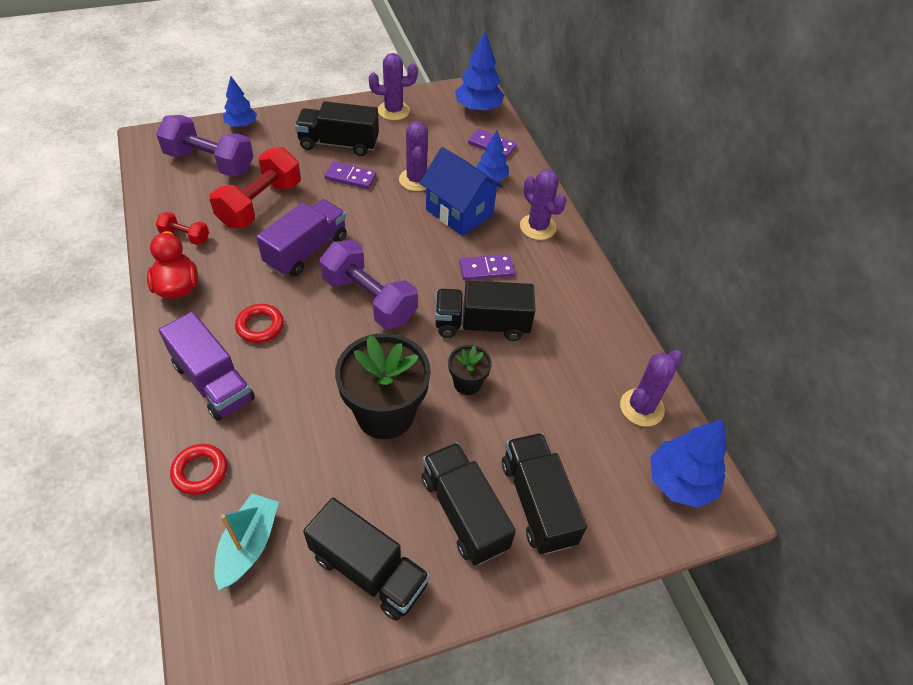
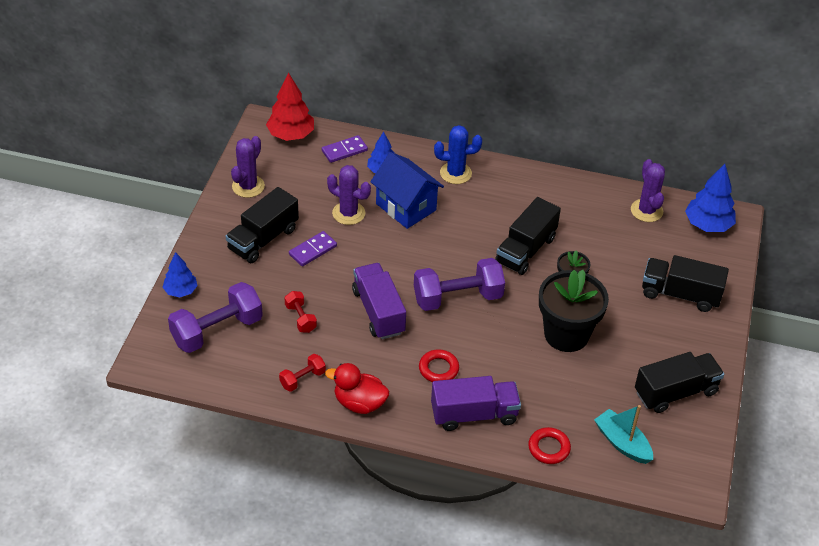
camera: 55 degrees left, 5 degrees down
(260, 204) = (300, 318): red dumbbell -> red dumbbell, size x0.50
(459, 212) = (406, 207): blue house -> blue house turned 60 degrees clockwise
(464, 513) = (665, 331): black truck -> none
(478, 108) = (291, 135): blue tree -> red tree
(486, 269) = (476, 221): purple domino -> none
(538, 227) = (455, 173): purple cactus -> blue cactus

